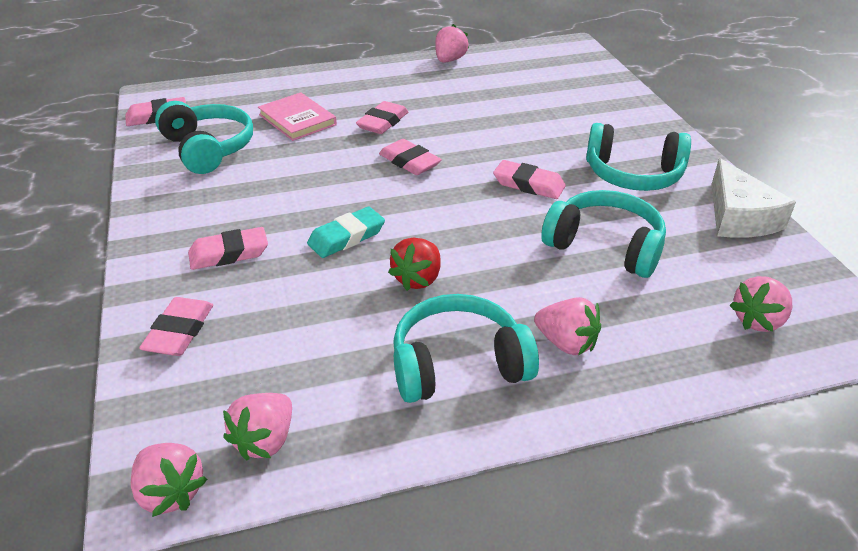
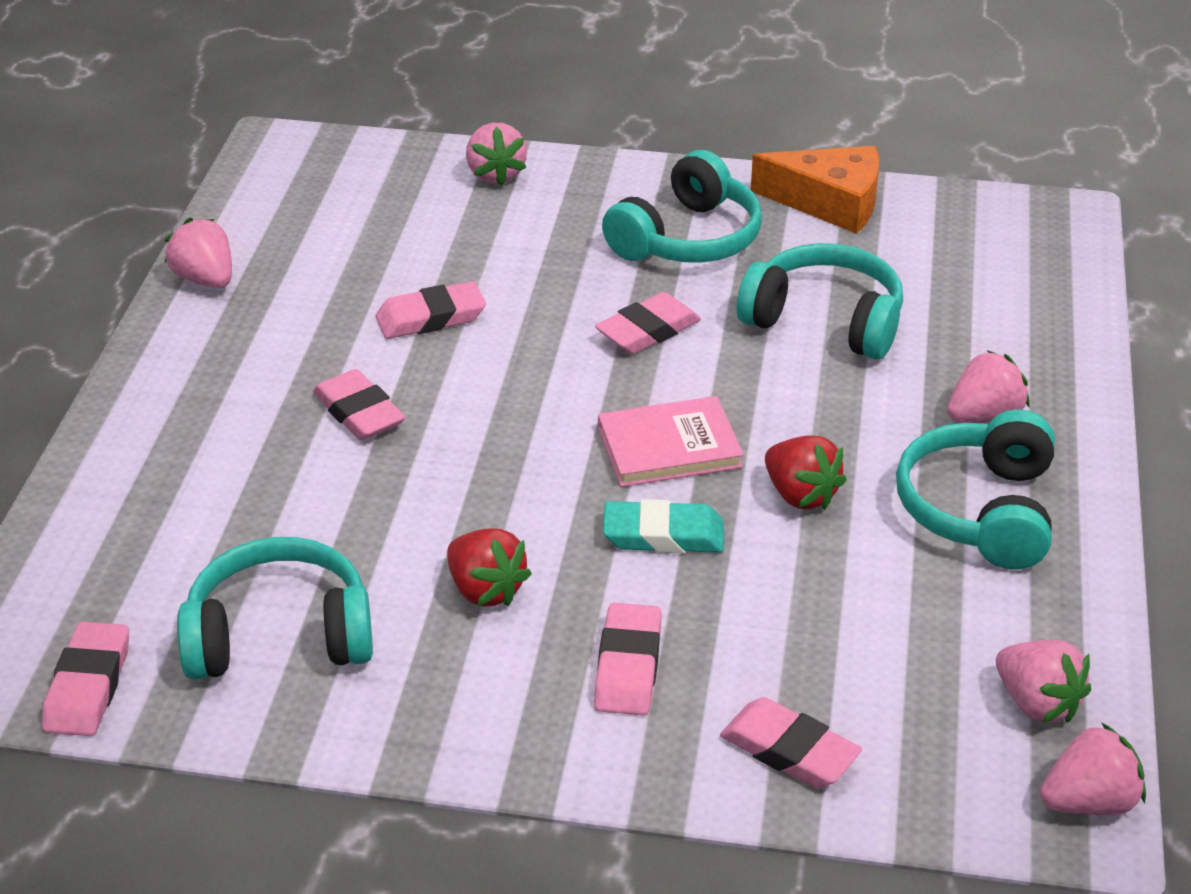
camera: 65 degrees left, 0 degrees up
(268, 193) = (485, 590): none -> red strawberry
(297, 120) = (266, 505): pink book -> pink book (669, 447)
(346, 237) = (663, 535): turquoise eraser -> turquoise eraser turned 75 degrees counterclockwise
(409, 162) = (505, 419): pink eraser -> pink eraser (431, 318)
(605, 246) = (825, 321): turquoise headphones -> turquoise headphones turned 60 degrees clockwise
(739, 217) = (830, 202): white cheese -> orange cheese
(758, 320) = (1014, 273): pink strawberry -> pink strawberry (495, 174)

